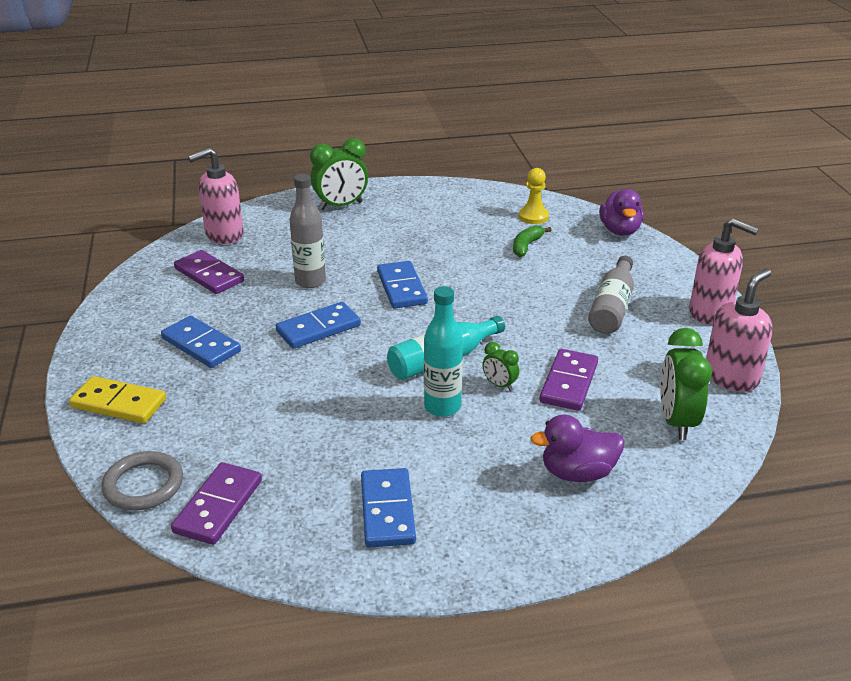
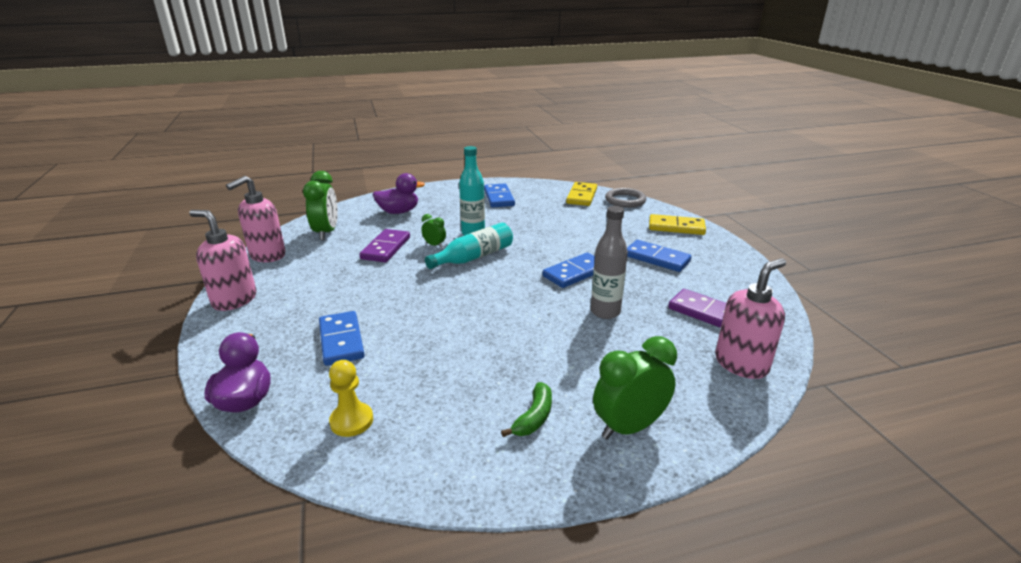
camera: 175 degrees right, 5 degrees down
(218, 506) = (582, 196): purple domino -> yellow domino
(401, 288) = (515, 310): blue domino -> blue domino (341, 340)
(526, 246) = (378, 367): green banana -> green banana (534, 417)
(612, 307) = (321, 301): grey bottle -> none

